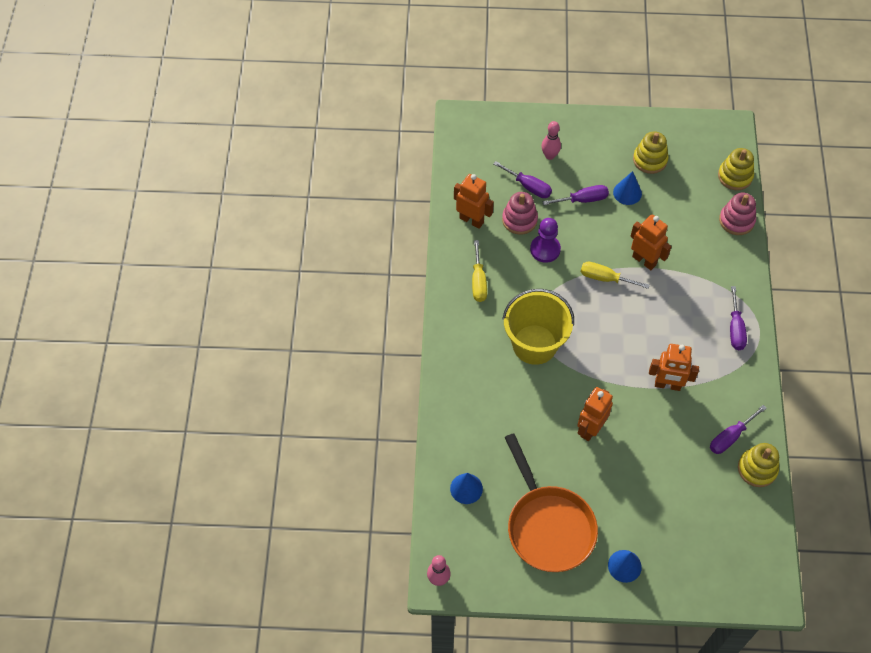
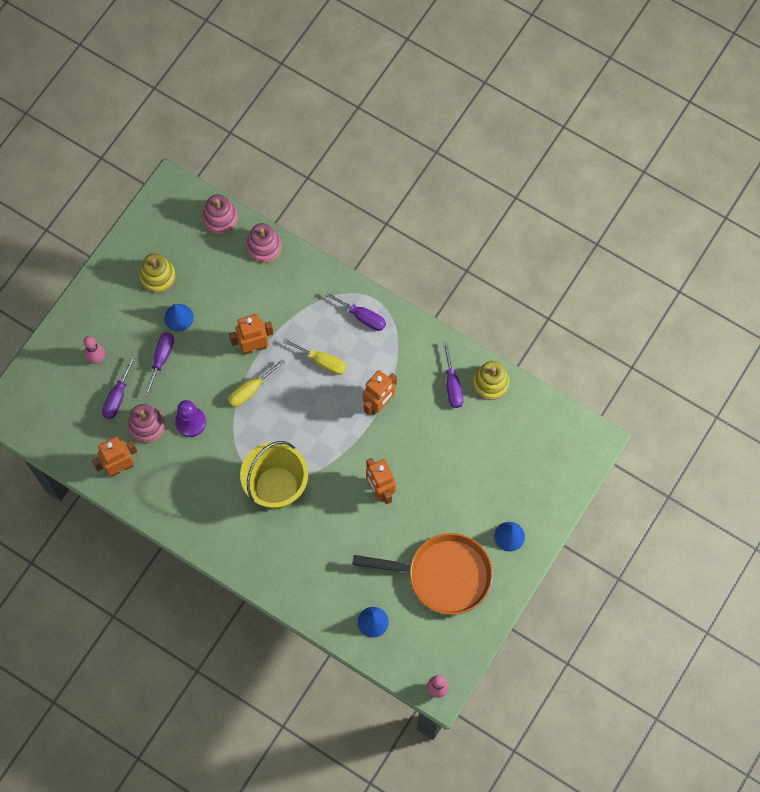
camera: 60 degrees left, 10 degrees up
(478, 281) = (186, 498): yellow screwdriver -> yellow screwdriver (322, 361)
(528, 186) = (117, 397): purple screwdriver -> purple screwdriver turned 135 degrees clockwise
(735, 176) = (220, 218): yellow stacking toy -> pink stacking toy

